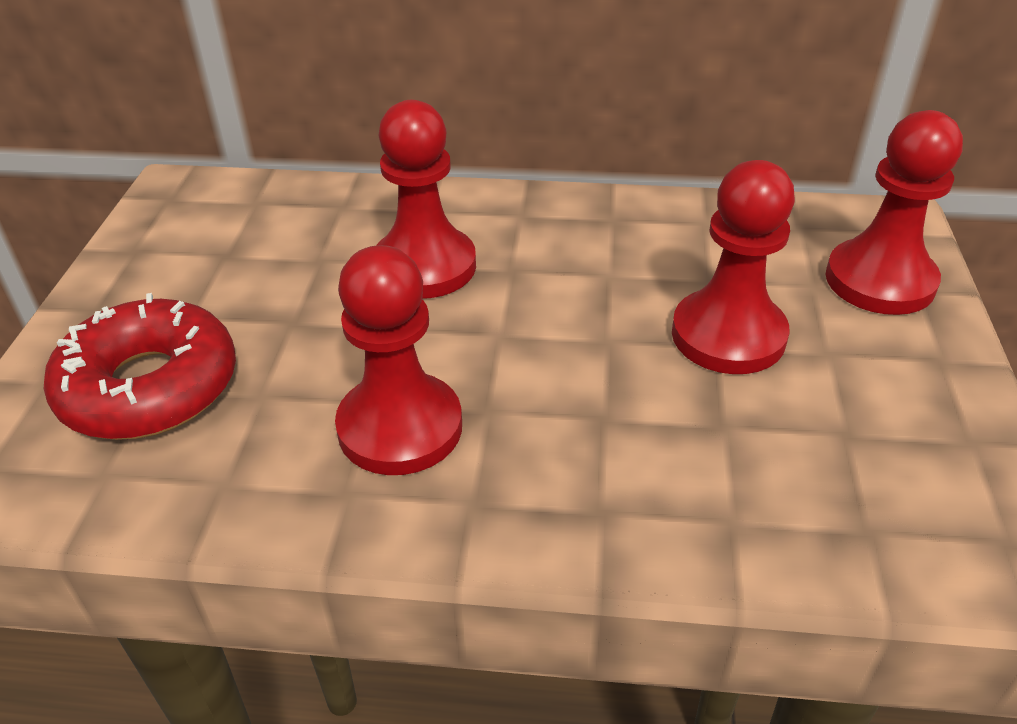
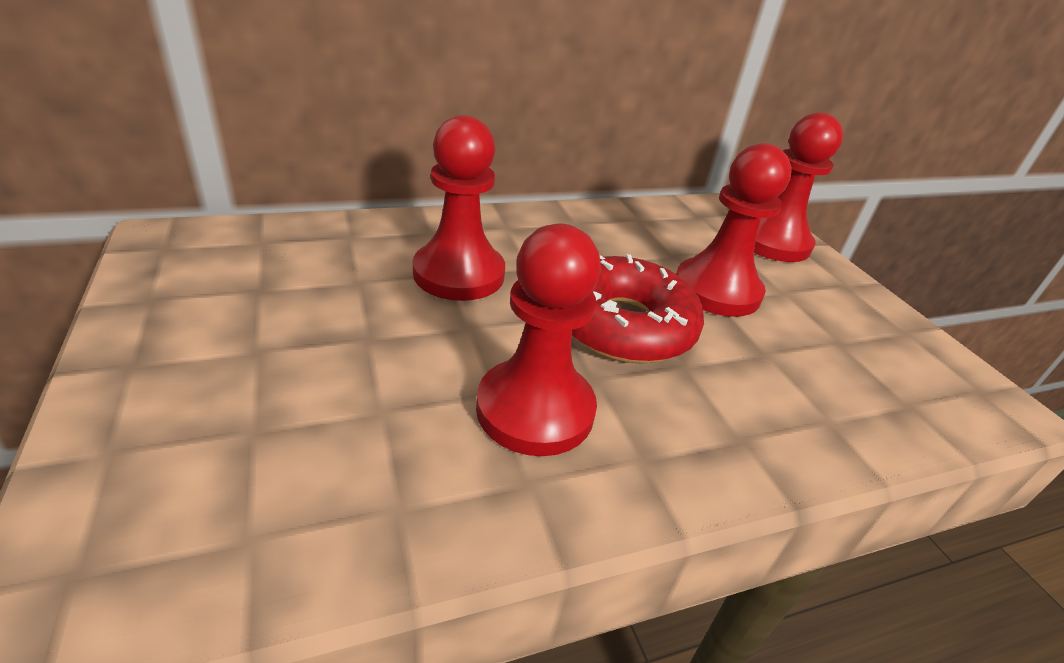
camera: 30 degrees left, 5 degrees down
(149, 387) = (251, 429): red donut -> red donut (623, 325)

